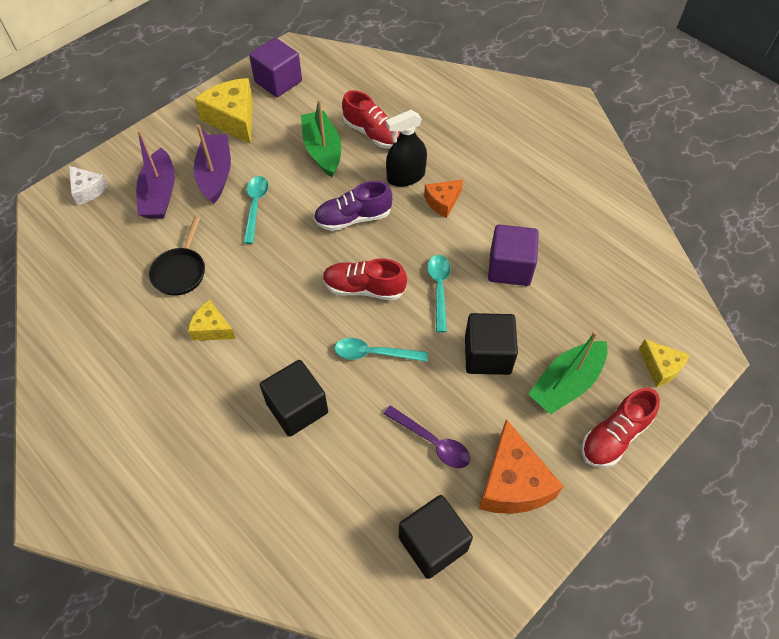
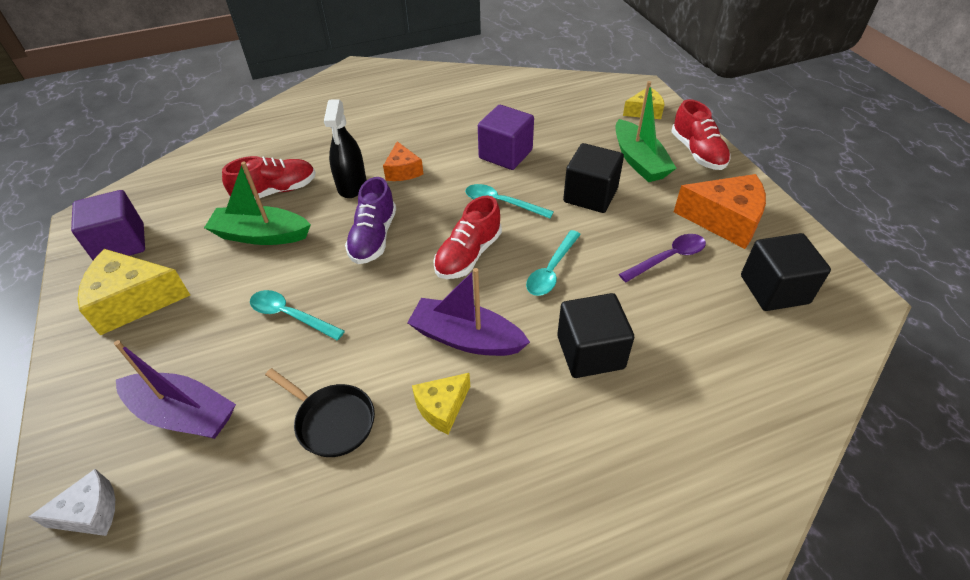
camera: 65 degrees left, 10 degrees down
(215, 174) = (206, 342): purple boat -> purple boat (466, 338)

